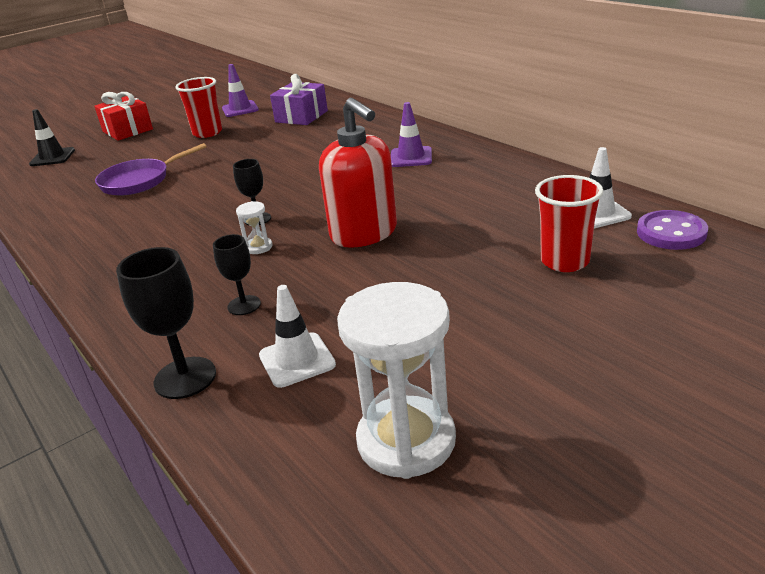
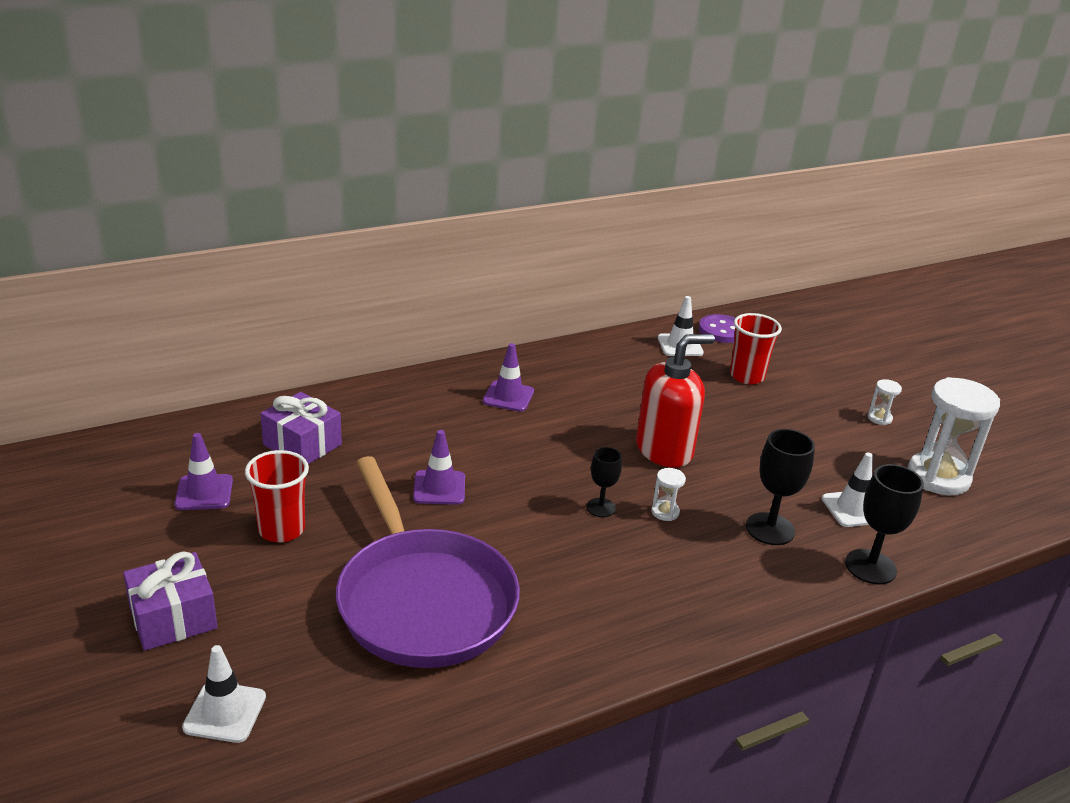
camera: 85 degrees left, 0 degrees up
(52, 157) = (225, 712): black traffic cone -> white traffic cone
(127, 130) = (173, 618): red gift -> purple gift
(139, 181) = (423, 599): purple pan -> purple pan, size x1.80
(244, 305) = (770, 529): black goblet -> black goblet, size x1.62
(265, 161) = (439, 488): none -> purple traffic cone
(543, 377) = (879, 418): none -> white hourglass

